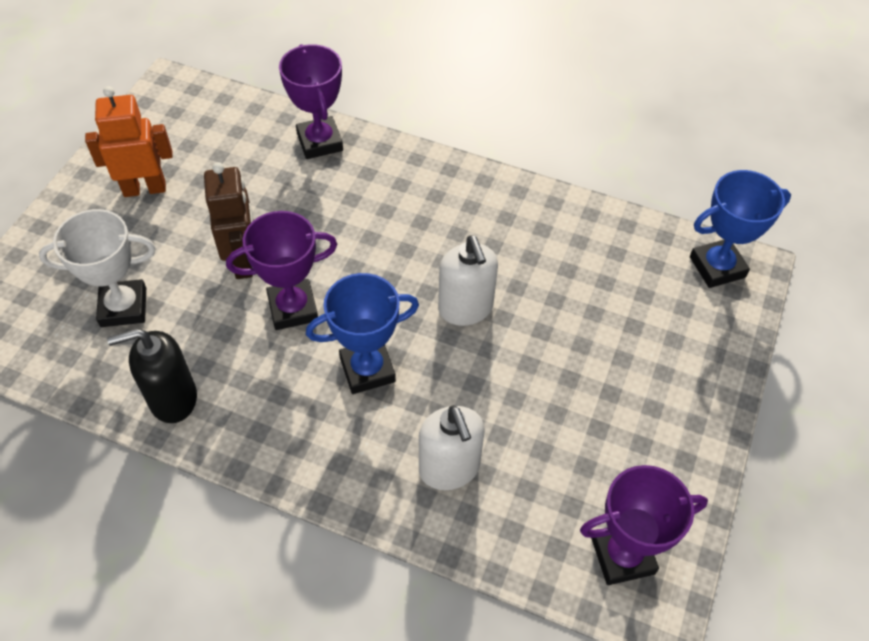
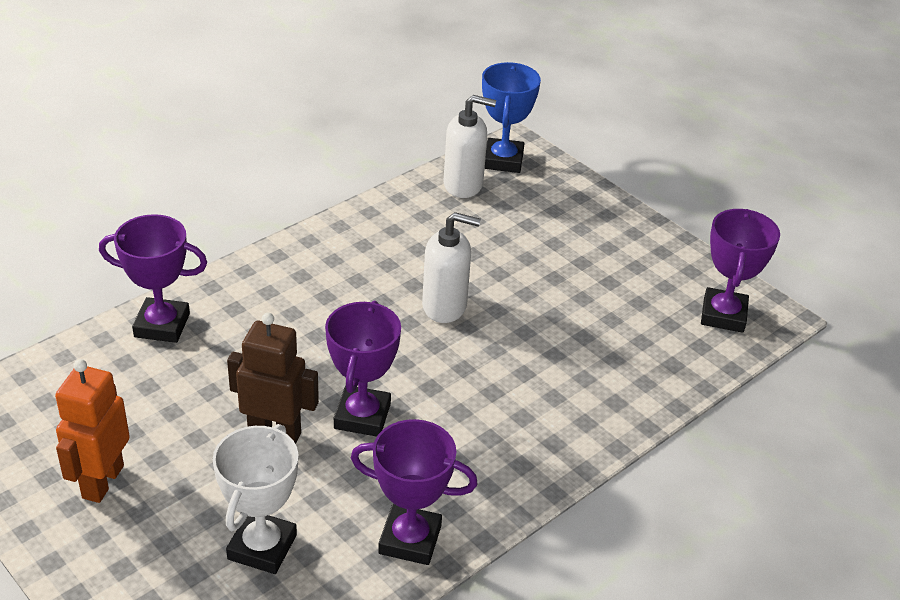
camera: 65 degrees left, 15 degrees down
(172, 399) = (410, 539): black soap dispenser -> purple trophy
(367, 370) = (468, 390): blue trophy -> none
(449, 468) = (599, 377): white soap dispenser -> white soap dispenser (463, 185)

